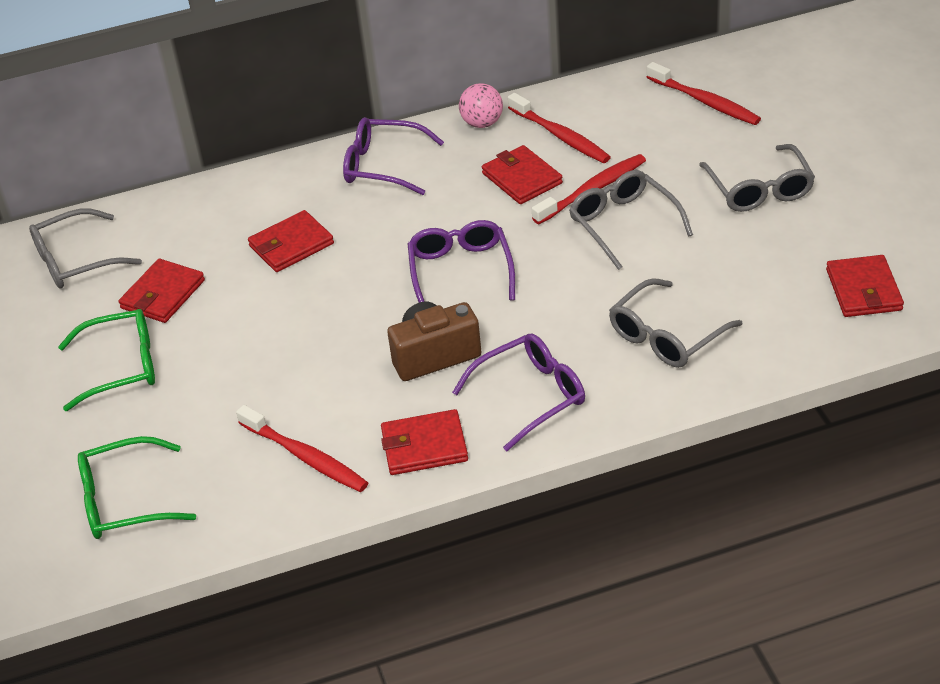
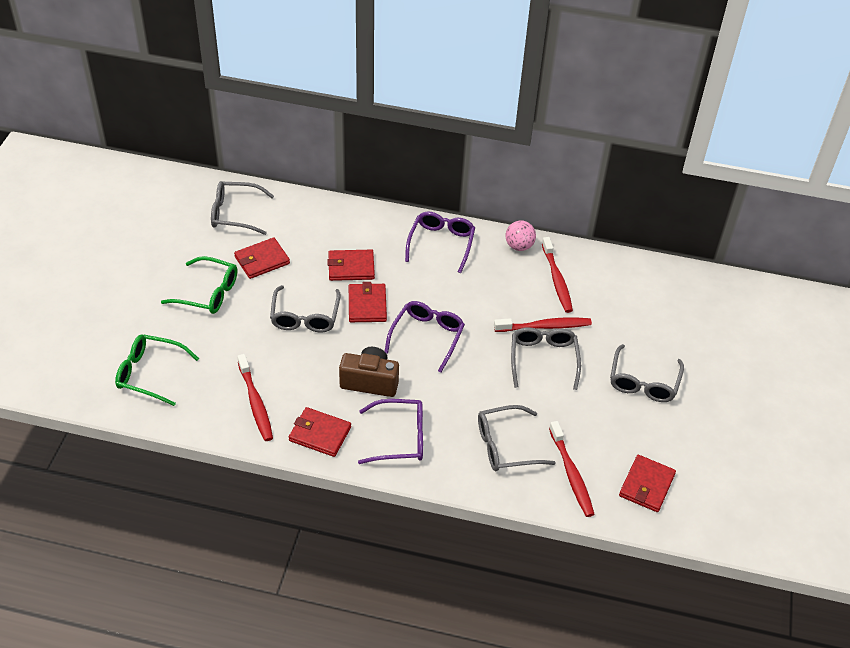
camera: 25 degrees right, 5 degrees up
(281, 327) = (305, 316): none -> grey glasses
(384, 166) = (441, 244): purple glasses -> purple glasses turned 60 degrees clockwise
(522, 178) = (511, 296): red wallet -> red wallet (367, 305)
(705, 101) = (663, 304): red toothbrush -> red toothbrush (571, 474)

